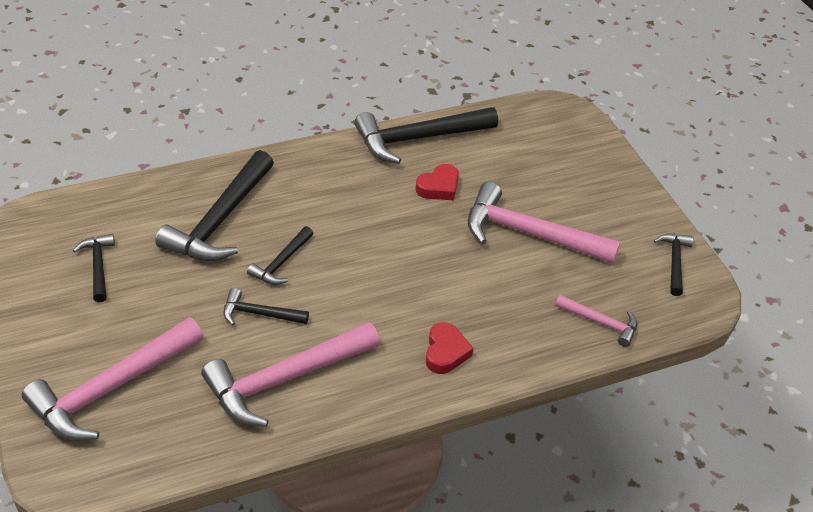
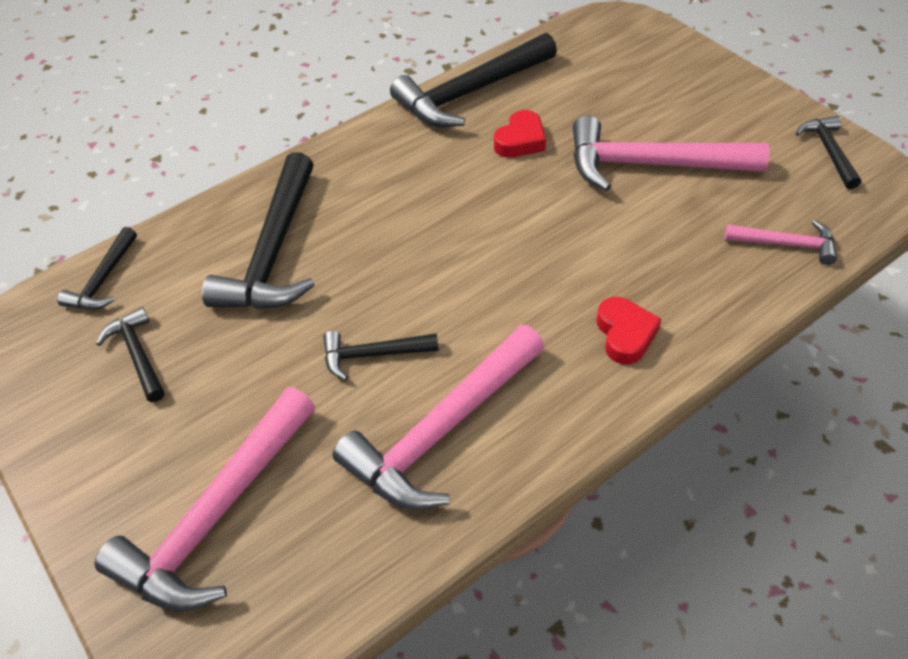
camera: 10 degrees left, 5 degrees up
(281, 263) = (373, 282): black hammer -> black hammer (103, 280)

